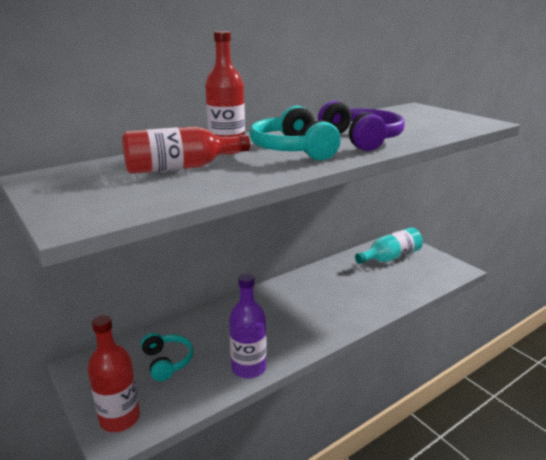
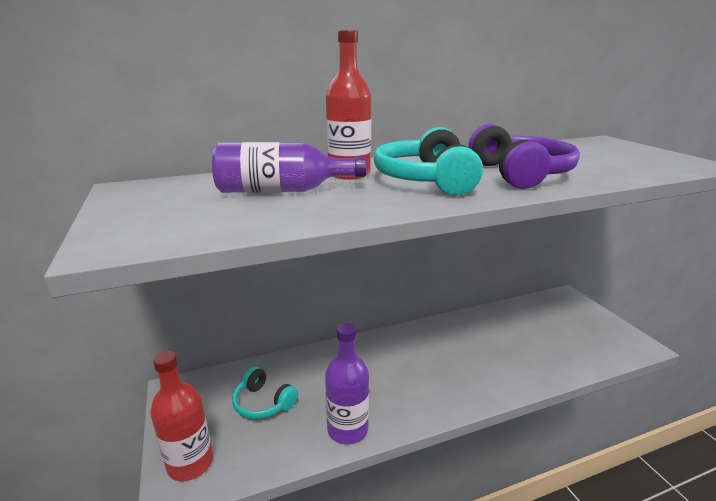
camera: 15 degrees right, 0 degrees up
(167, 361) = (263, 403): turquoise headphones -> turquoise headphones turned 135 degrees clockwise
(180, 168) = (282, 191): red bottle -> purple bottle
(390, 257) = (552, 317): turquoise bottle -> none

